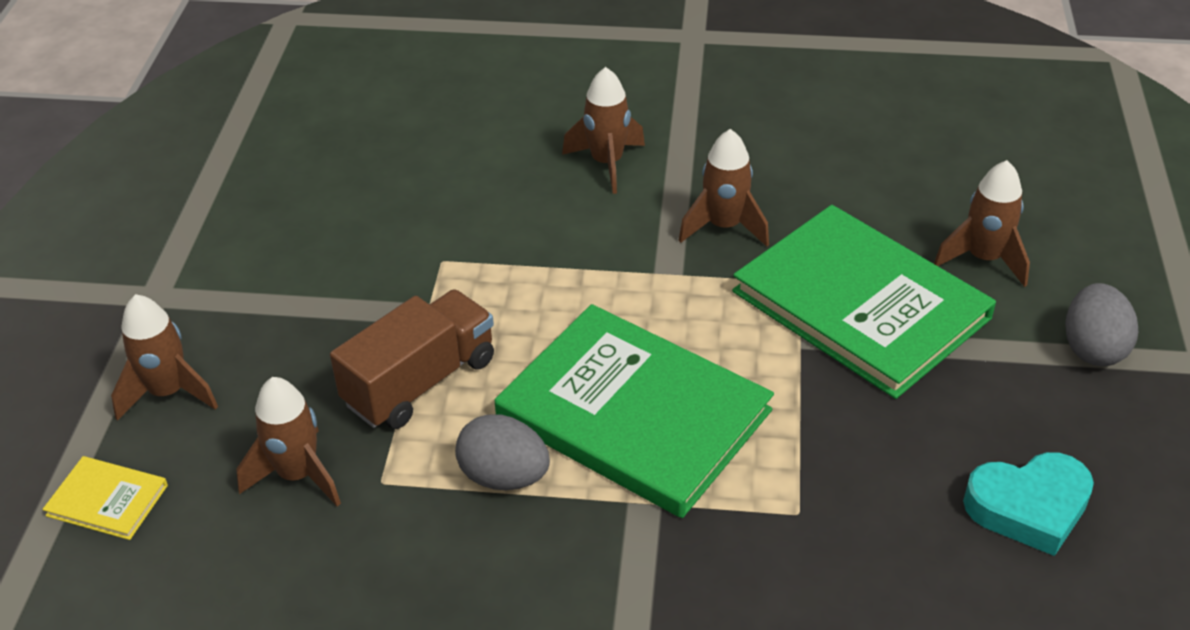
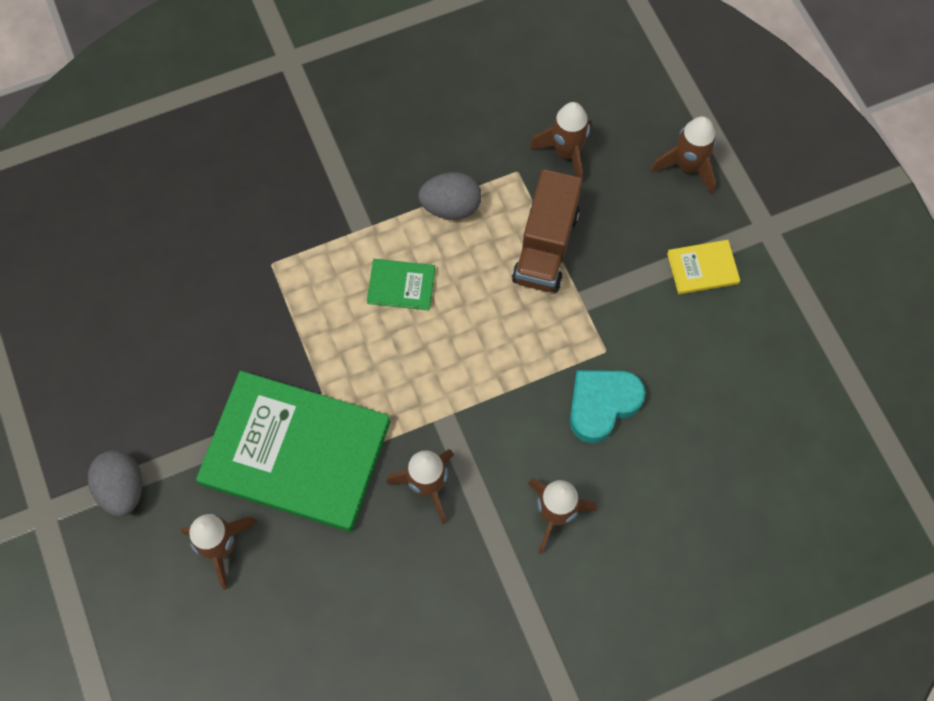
camera: 150 degrees right, 25 degrees up
(107, 500) = (655, 91): yellow book -> yellow book (702, 268)
(633, 414) = (401, 285): green book -> green book, size x0.41
(1029, 507) = (137, 331): turquoise heart -> turquoise heart (602, 405)

